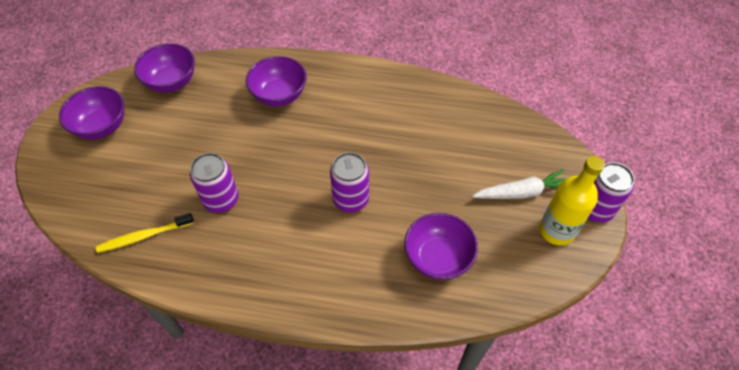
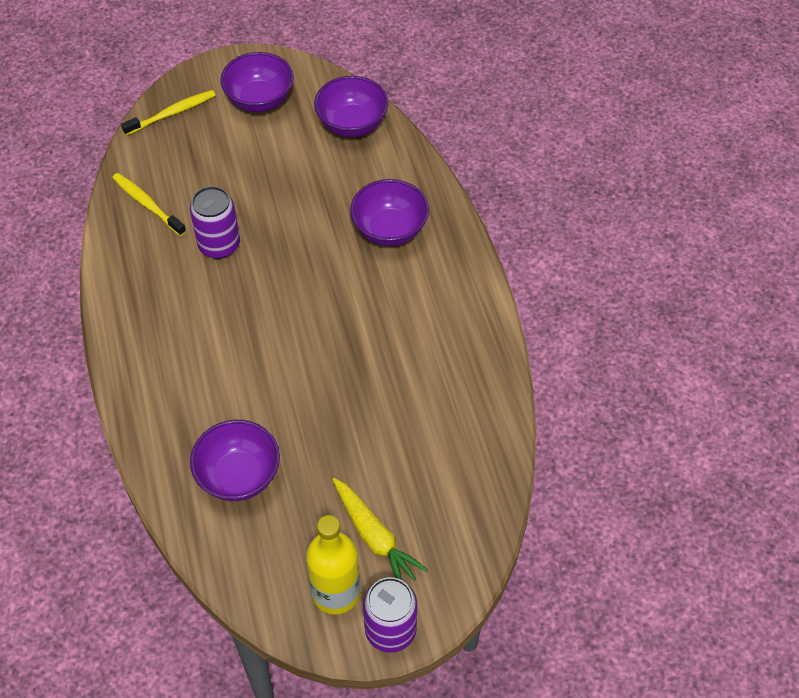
camera: 65 degrees right, 0 degrees up
(64, 188) = (172, 113): none -> yellow toothbrush
(351, 199) = (276, 361): purple can -> none
(521, 192) = (375, 537): white carrot -> yellow carrot

